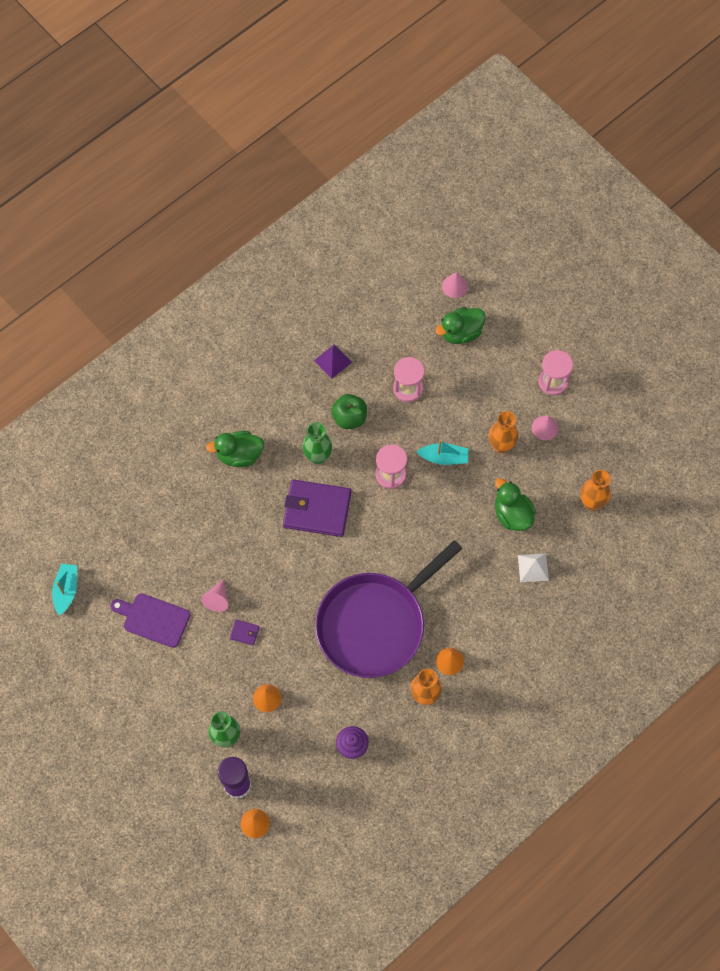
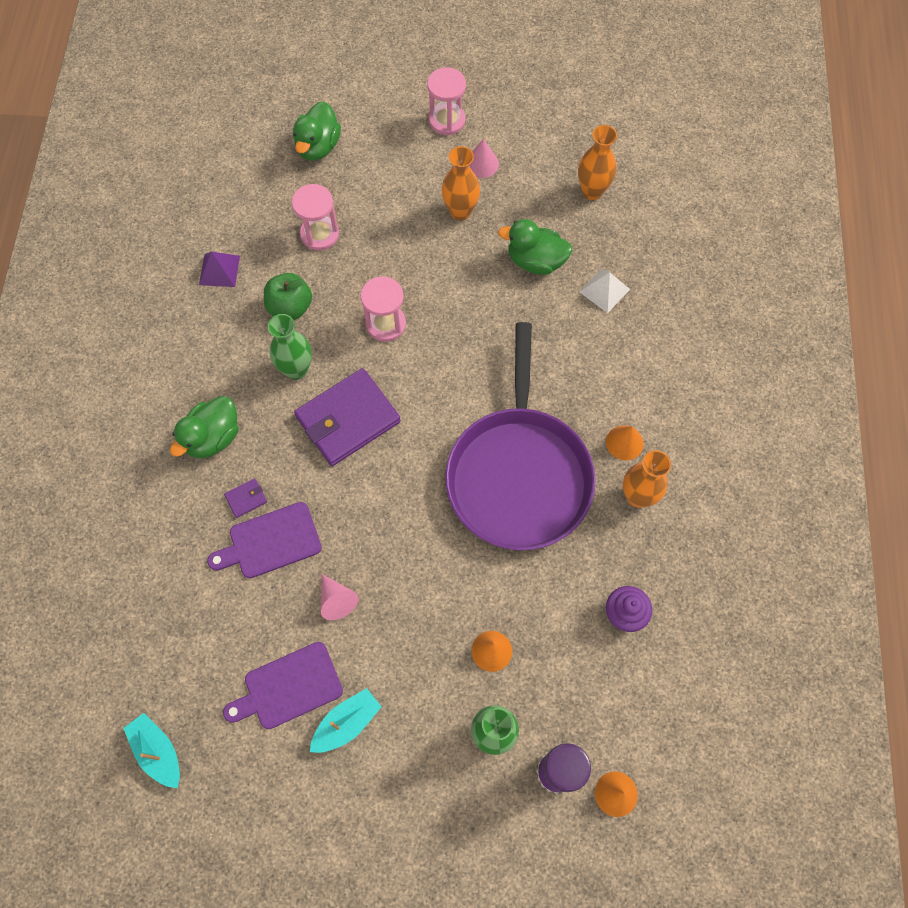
camera: 45 degrees left, 0 degrees up
(215, 538) = (270, 542): none -> purple cutting board
(244, 633) = (400, 607): purple wallet -> purple wallet (246, 498)
(444, 457) = (419, 266): turquoise boat -> turquoise boat (347, 723)
(454, 286) = (269, 112): pink cone -> none

